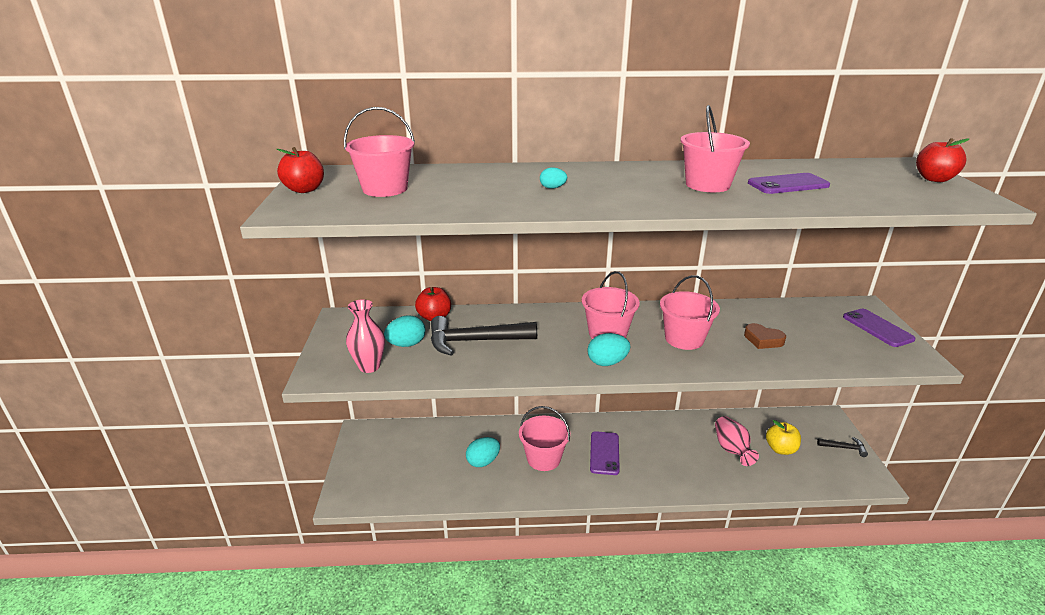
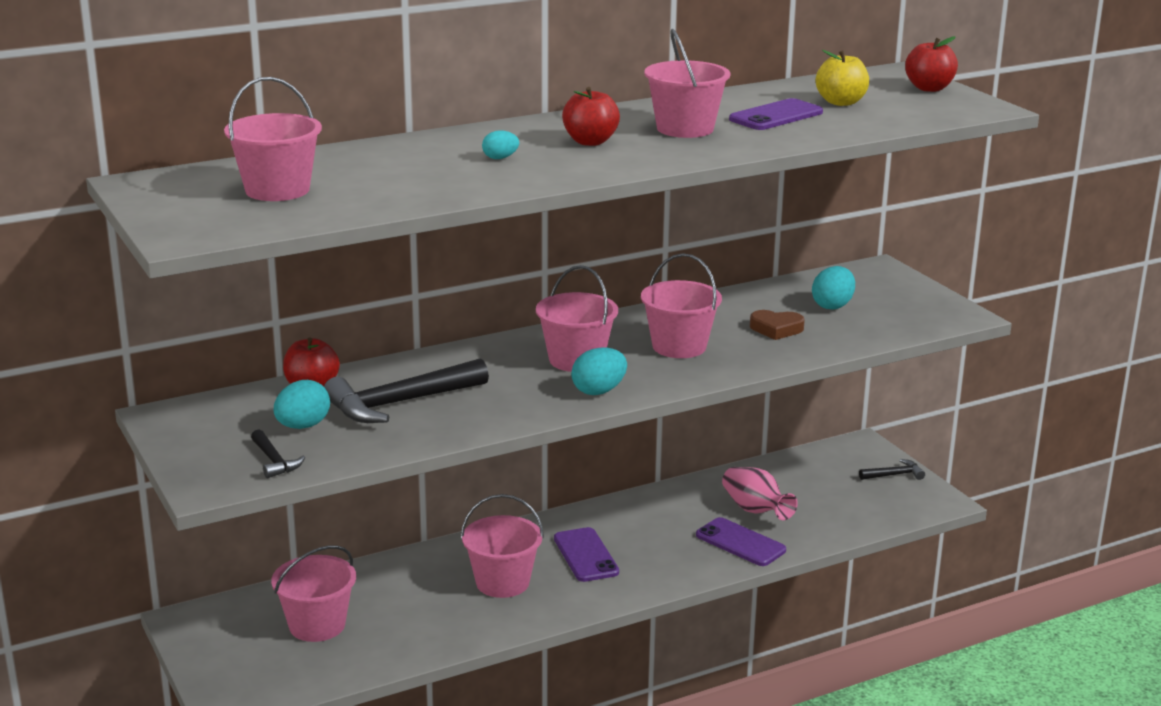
camera: 25 degrees left, 5 degrees down
(304, 190) = (163, 207): red apple -> red apple (590, 142)
(369, 366) = (274, 461): pink vase -> black hammer
(423, 457) = (317, 625): none -> pink bucket
(483, 461) = (415, 608): turquoise egg -> turquoise egg (832, 306)
(780, 449) = (817, 495): yellow apple -> yellow apple (841, 102)
(877, 328) = (903, 291): purple phone -> purple phone (740, 543)

